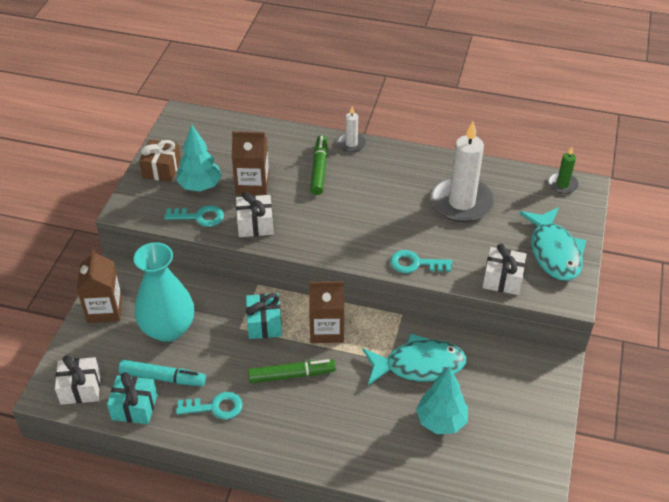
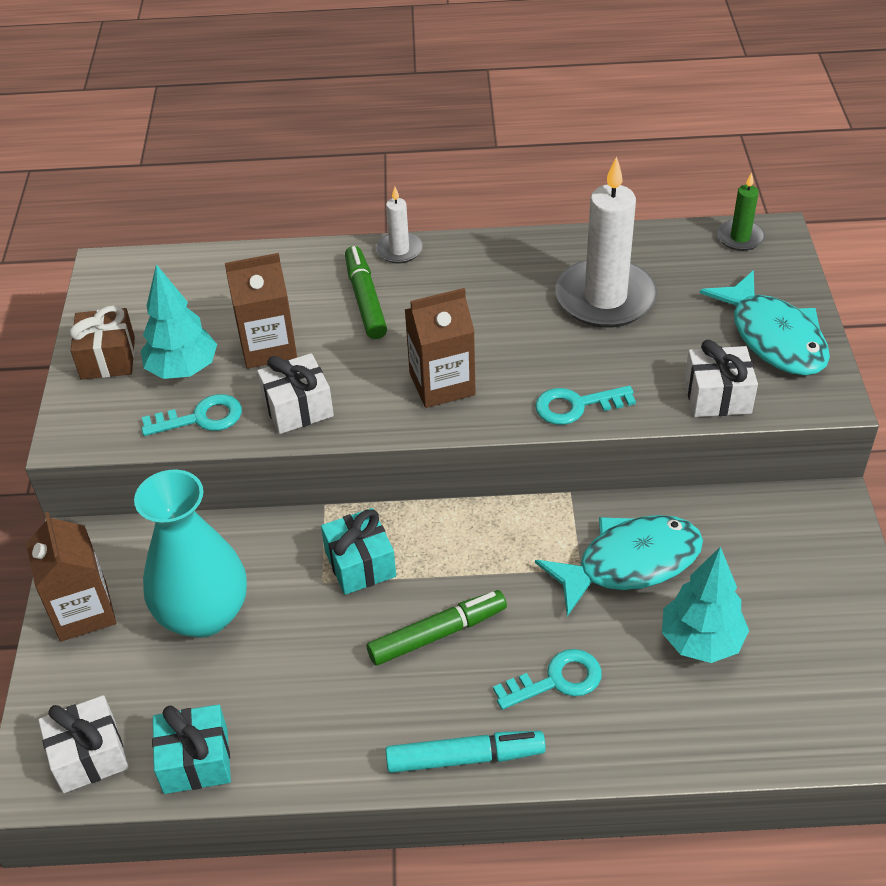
camera: 15 degrees left, 0 degrees up
(163, 377) = (226, 697): turquoise marker -> turquoise marker (465, 757)
(215, 407) = (333, 722): turquoise key -> turquoise key (557, 680)
(326, 330) = (463, 547): brown carton -> brown carton (442, 384)

